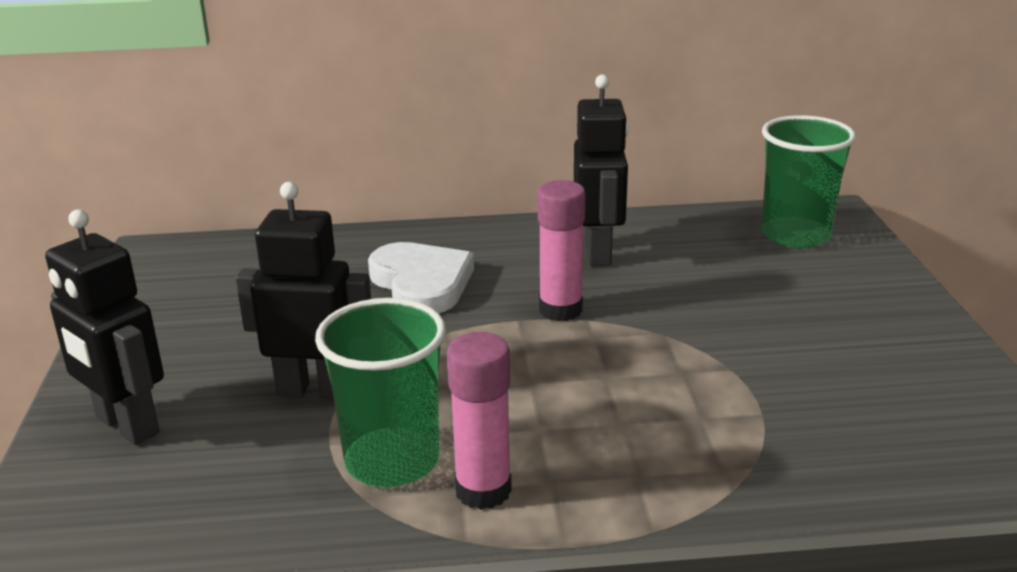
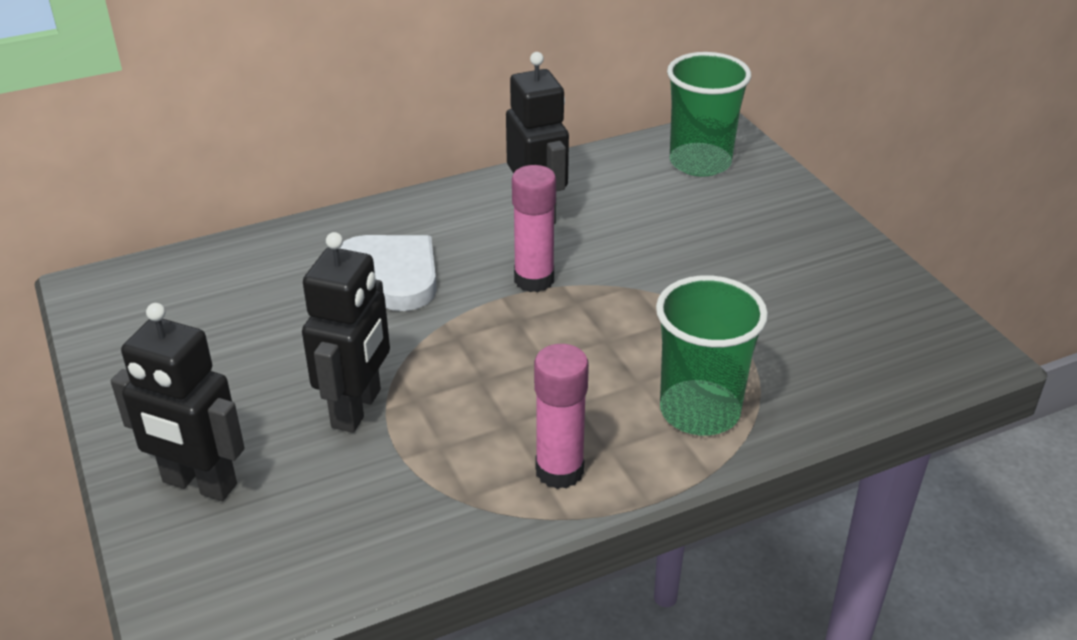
camera: 20 degrees left, 10 degrees up
(315, 390) = (357, 409): black robot -> black robot turned 120 degrees clockwise
(392, 461) = (468, 462): green cup -> green cup (699, 411)

